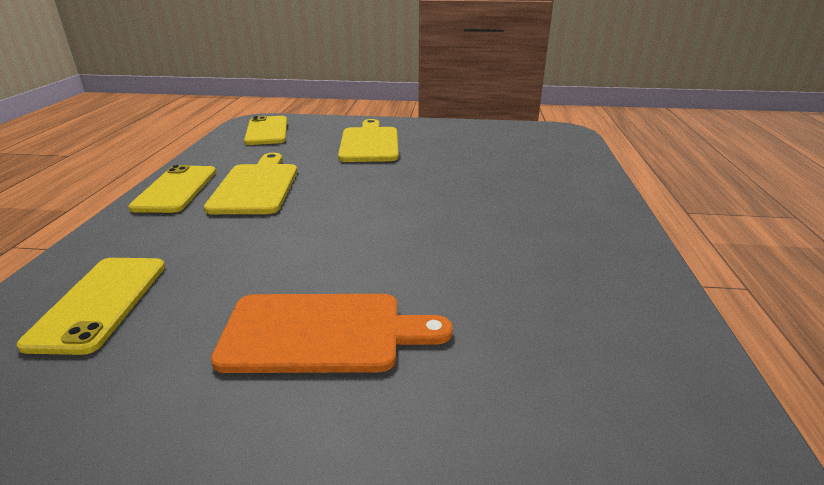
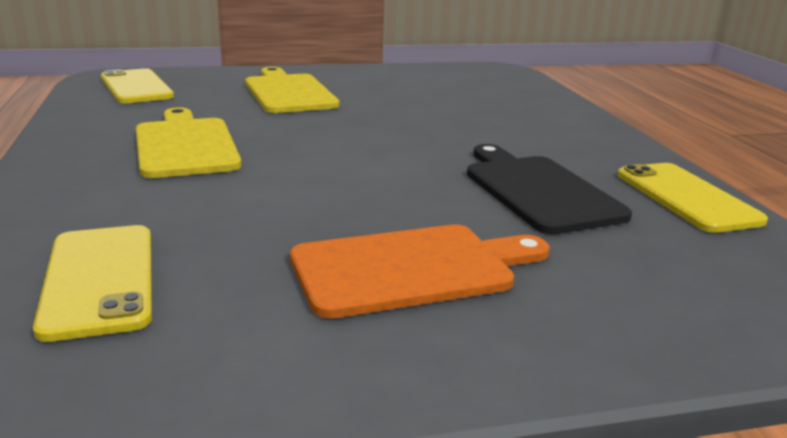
camera: 20 degrees left, 5 degrees down
(176, 189) = (73, 157): yellow phone -> yellow phone (686, 197)
(496, 265) = (538, 191): none -> black cutting board

